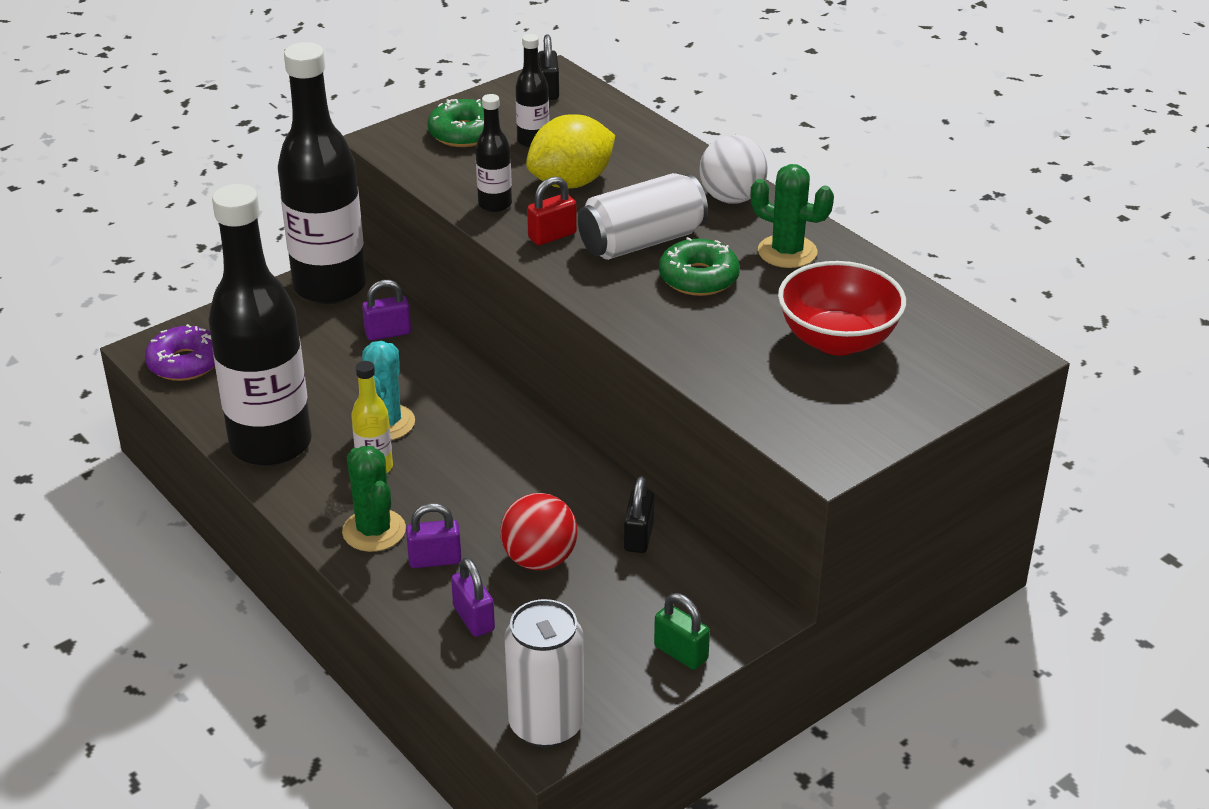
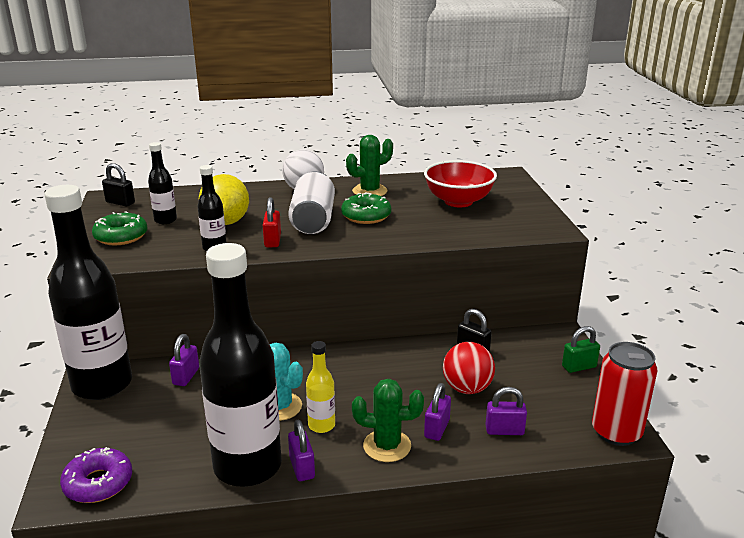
camera: 60 degrees left, 10 degrees down
(294, 482) = (302, 468): none -> purple padlock
(546, 724) = (616, 432): white can -> red can

